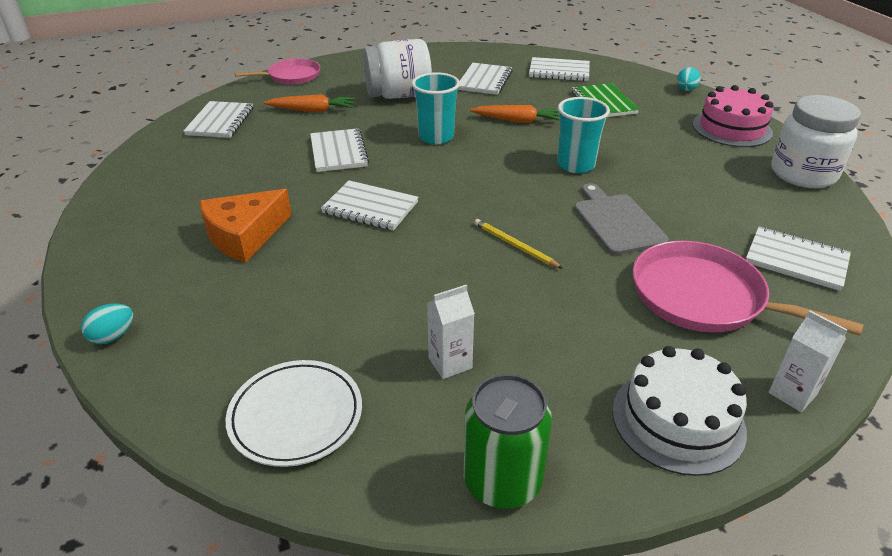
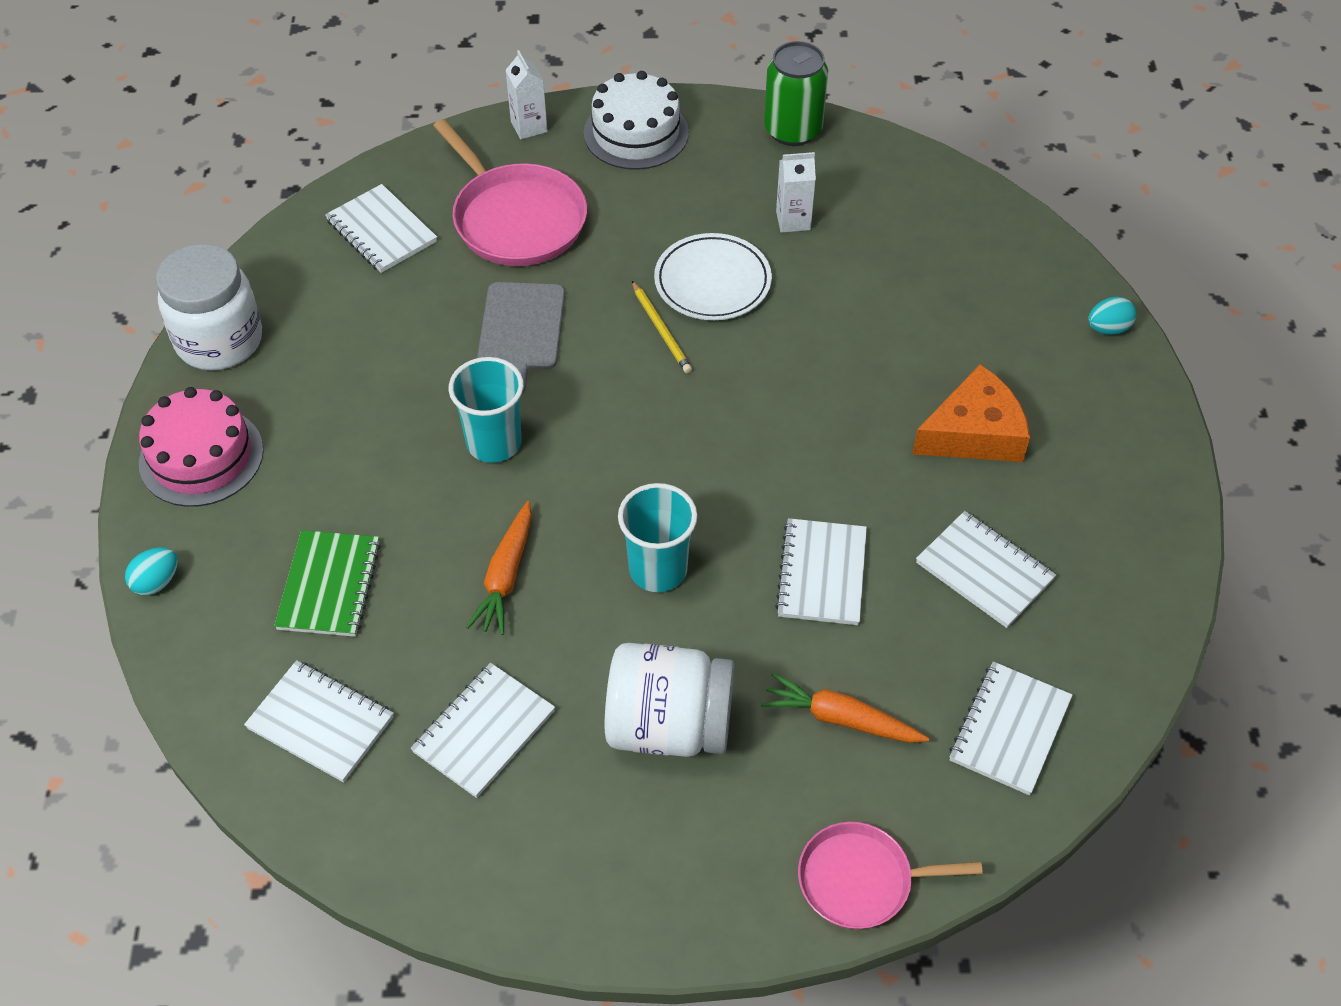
camera: 160 degrees left, 15 degrees up
(296, 416) = (937, 211): white plate -> white plate (712, 282)
(370, 208) = (808, 437): white notebook -> white notebook (984, 571)
(517, 121) = (506, 576): orange carrot -> orange carrot turned 105 degrees counterclockwise

